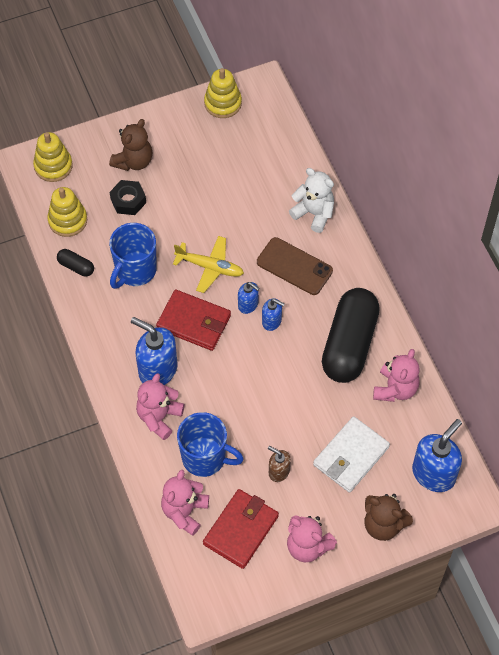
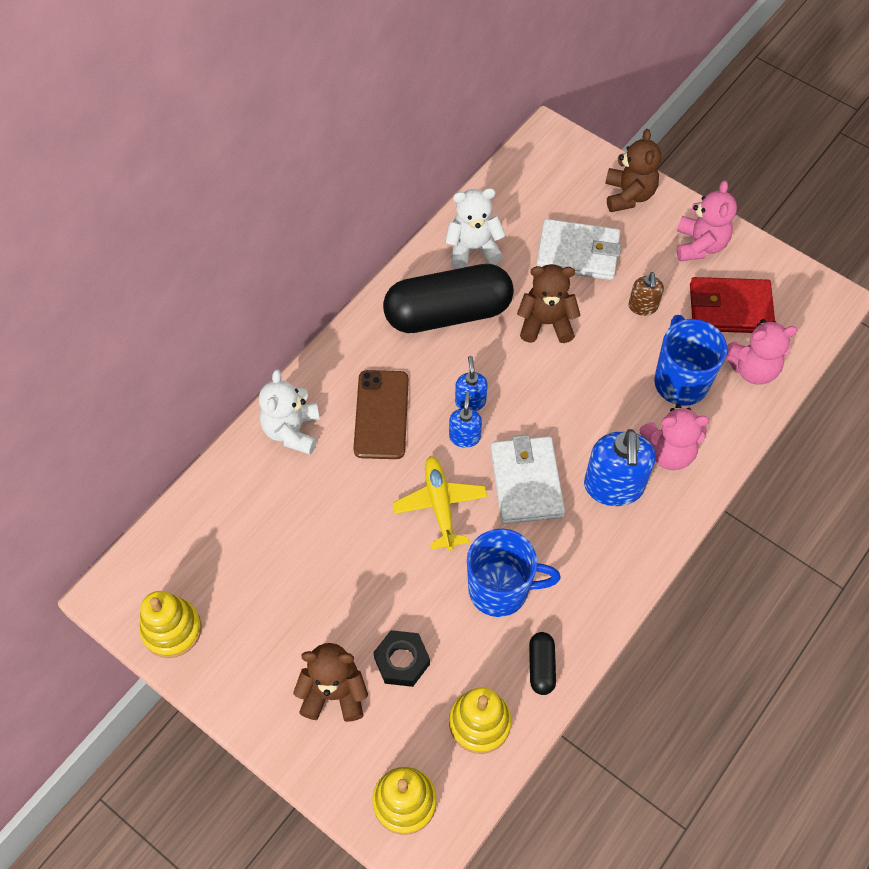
camera: 120 degrees left, 0 degrees up
(193, 322) = (526, 482): red wallet -> white wallet
(304, 400) = (546, 323): none -> brown teddy bear
(395, 389) = (473, 249): pink teddy bear -> white teddy bear
(433, 474) = (544, 178): blue soap dispenser -> none

